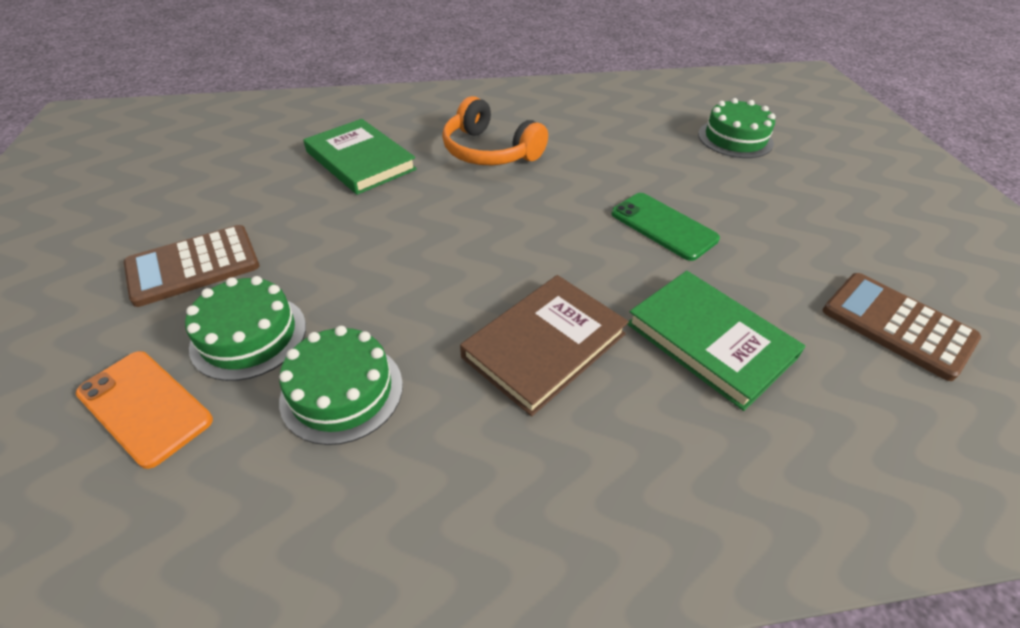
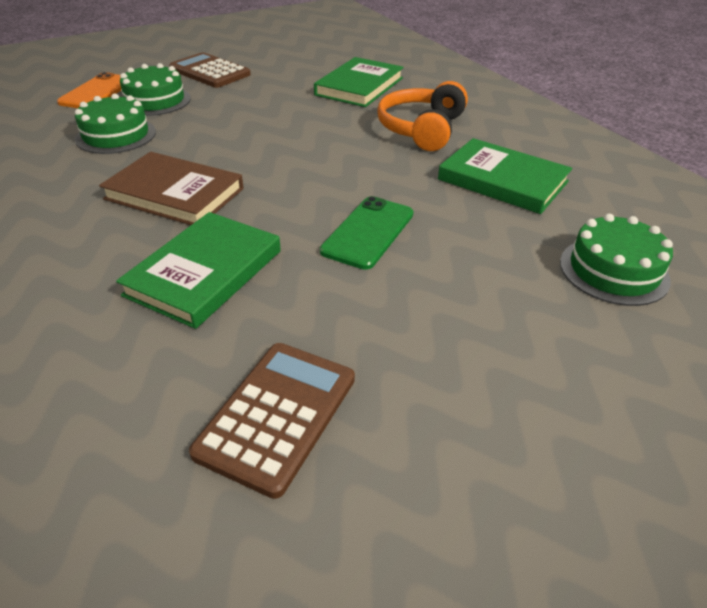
camera: 70 degrees right, 5 degrees down
(603, 141) = (502, 180): none -> green book

